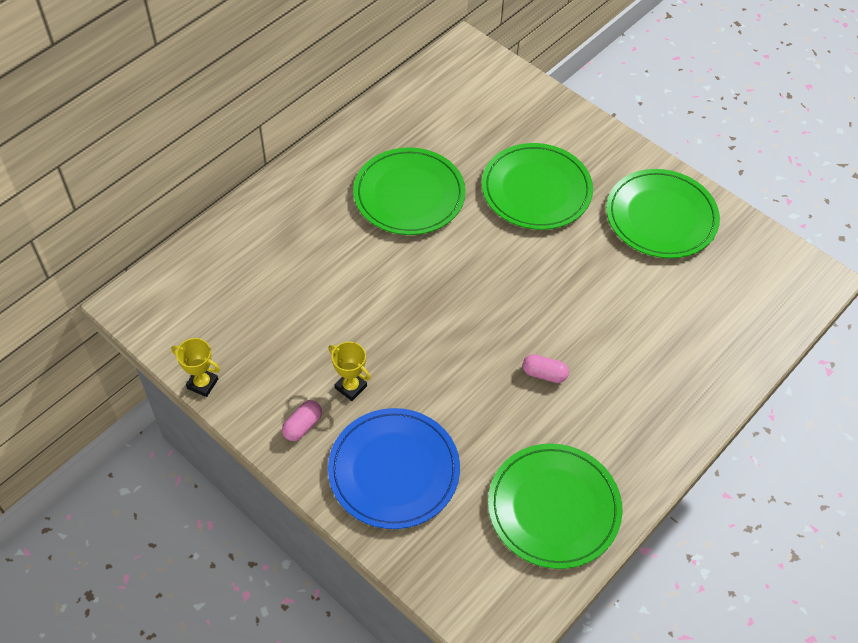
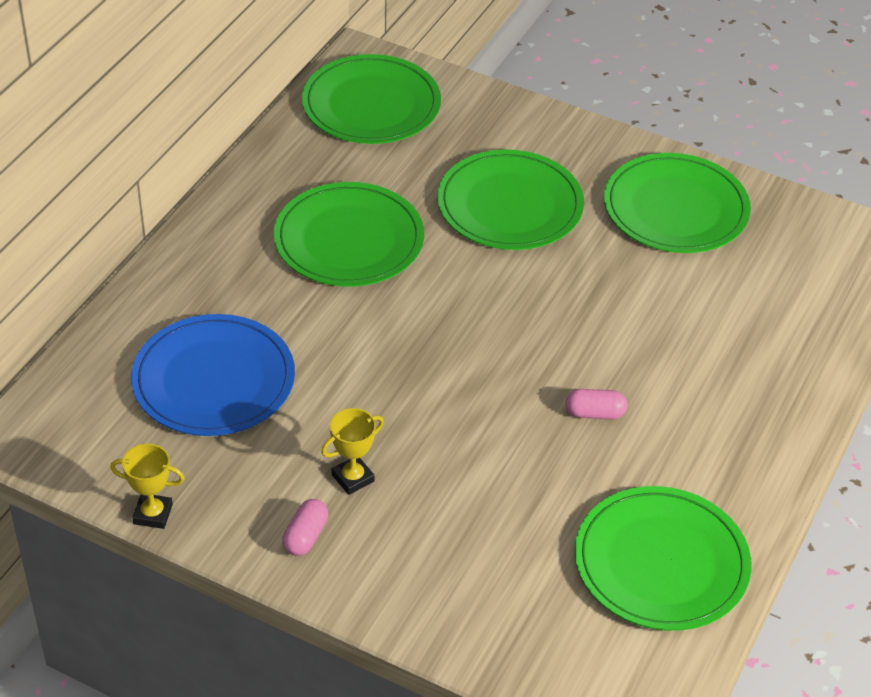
camera: 15 degrees left, 10 degrees down
(351, 387) = (353, 478): yellow trophy -> yellow trophy turned 60 degrees counterclockwise
(394, 470) = (443, 563): blue plate -> blue plate (213, 380)
(460, 88) = (371, 105): none -> green plate

